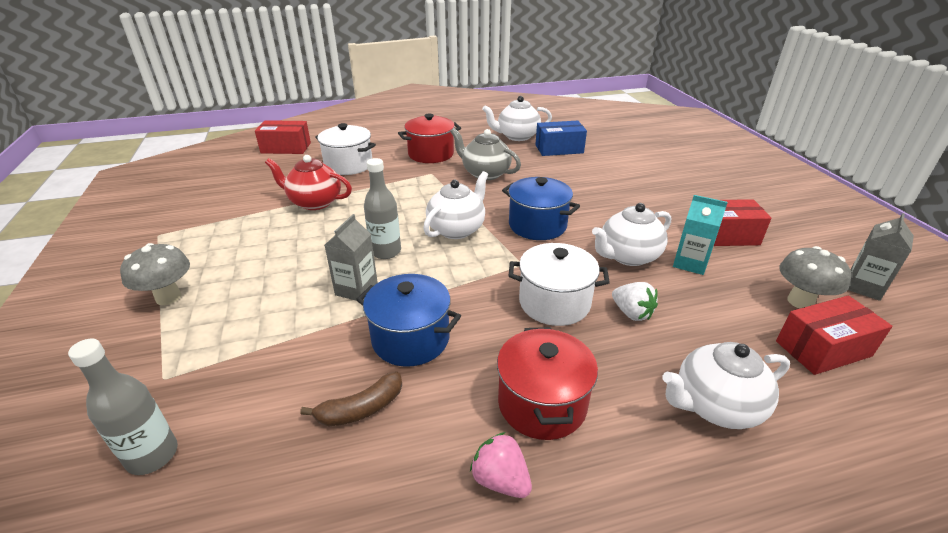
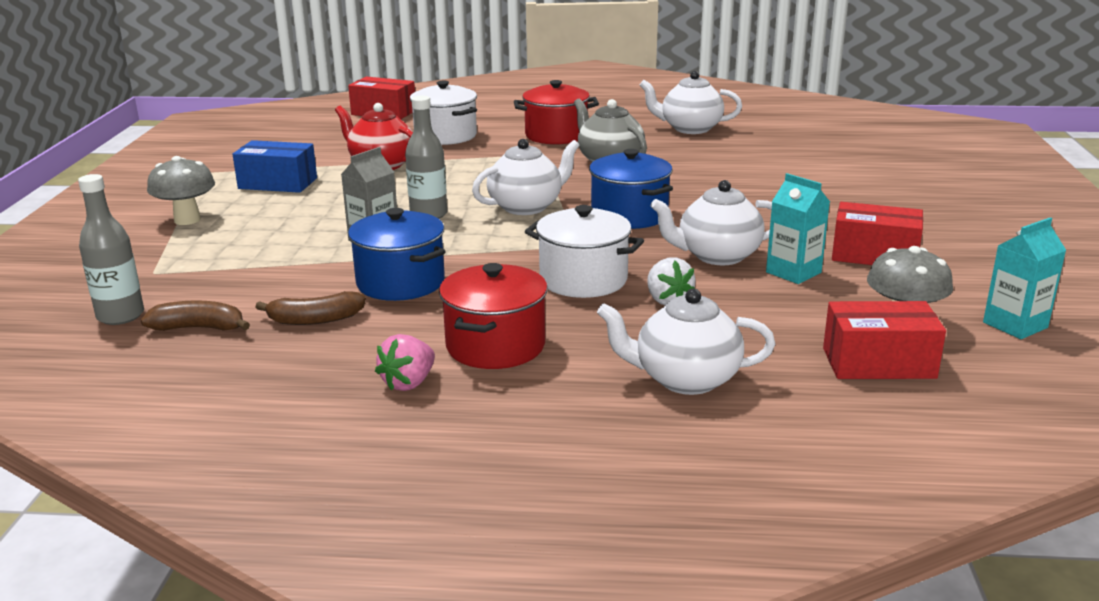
camera: 20 degrees right, 10 degrees down
(249, 452) = (199, 328): none -> brown banana
(500, 480) = (408, 383): pink strawberry -> pink strawberry turned 120 degrees counterclockwise
(559, 149) = (736, 147): blue box -> blue box (278, 183)
(863, 287) = (1015, 325): grey carton -> turquoise carton

